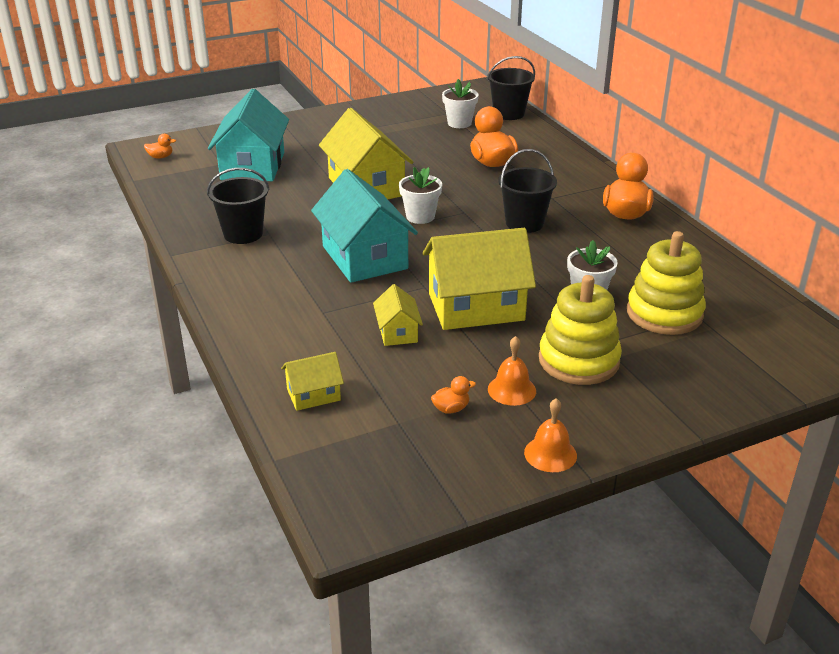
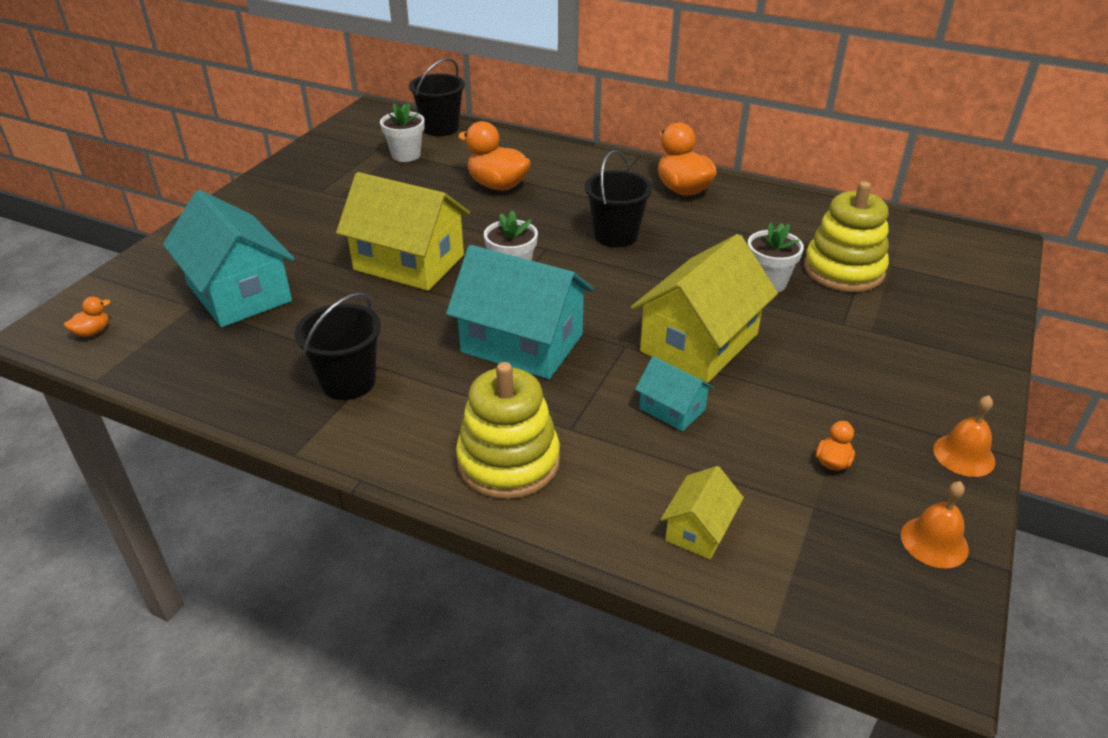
camera: 40 degrees left, 5 degrees up
(397, 332) = (672, 409): yellow house -> turquoise house
(512, 390) = (847, 410): orange bell -> orange bell (934, 542)
(578, 360) = (851, 350): yellow stacking toy -> yellow stacking toy (508, 461)

